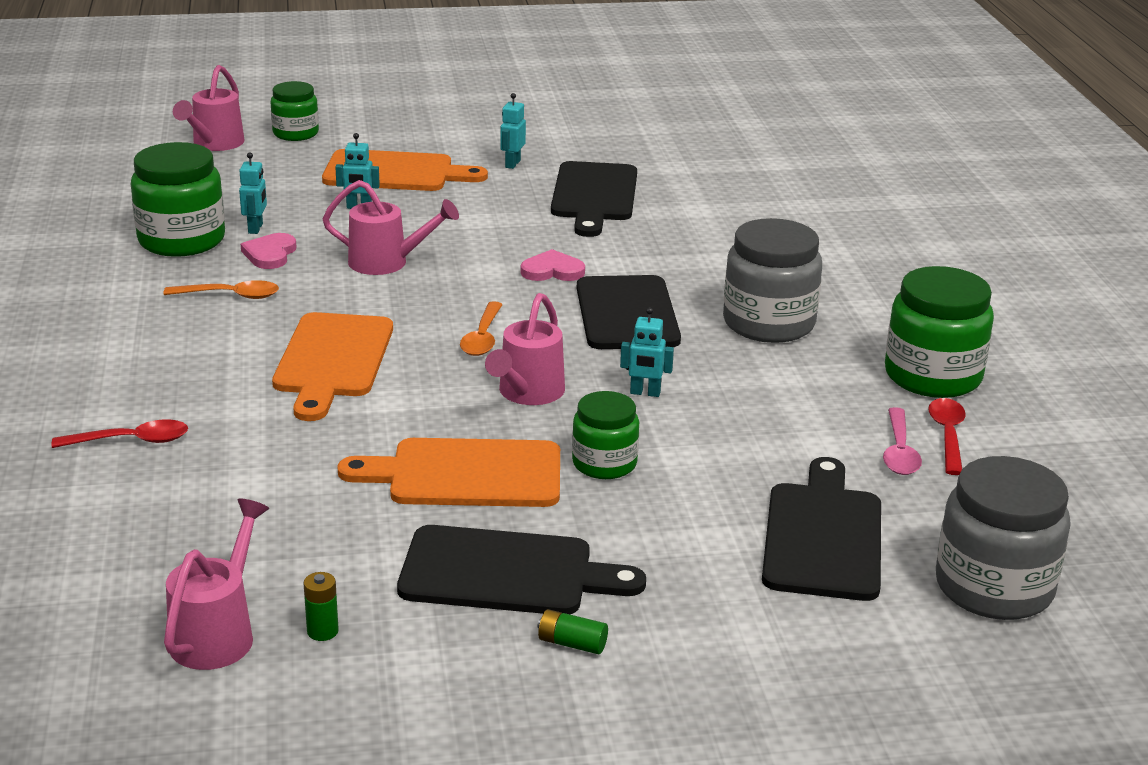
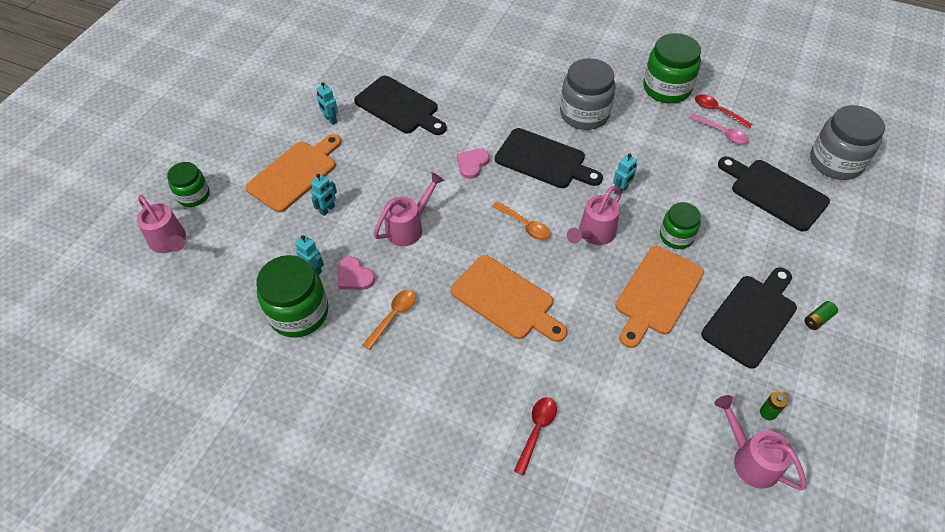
camera: 55 degrees left, 25 degrees up
(527, 393) = (593, 234): pink watering can -> pink watering can turned 75 degrees clockwise

